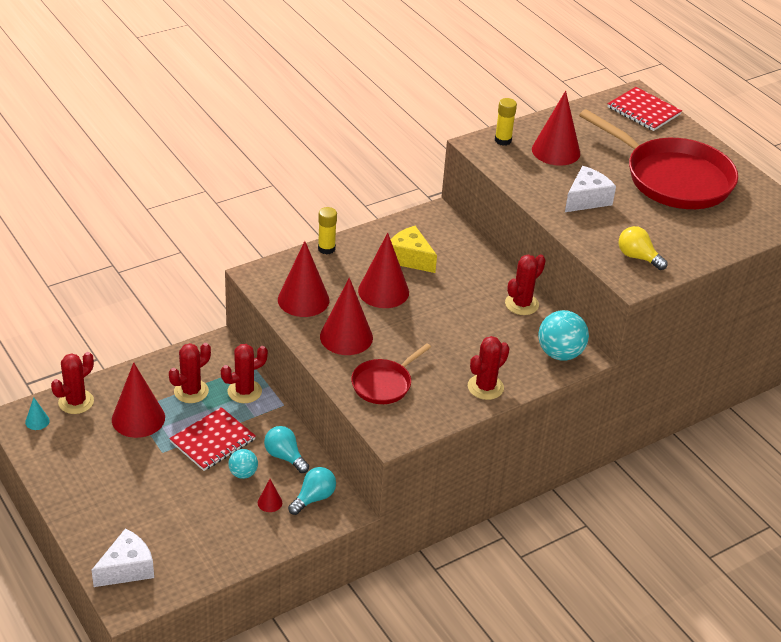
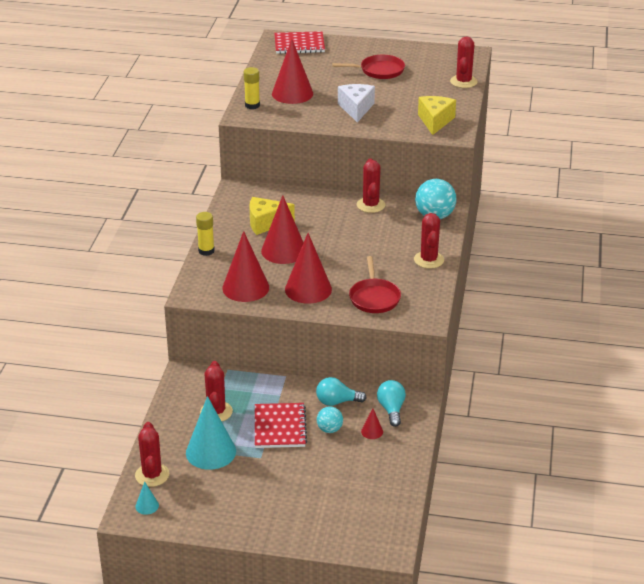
camera: 45 degrees left, 5 degrees down
(127, 569) = (356, 533): white cheese -> none
(138, 418) = (211, 452): red cone -> turquoise cone
(244, 391) = (249, 387): red cactus -> red cactus (463, 82)
(638, 257) = (435, 121): yellow light bulb -> yellow cheese
(673, 178) = (379, 71): red pan -> red pan, size x0.50

